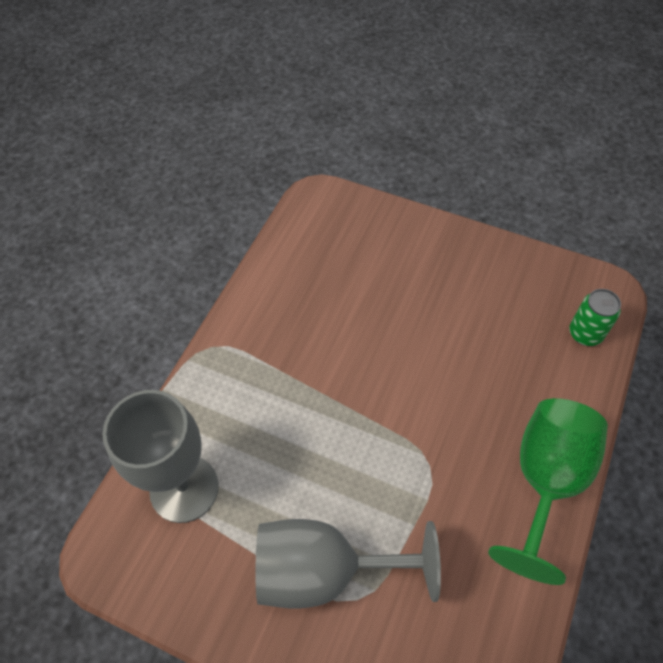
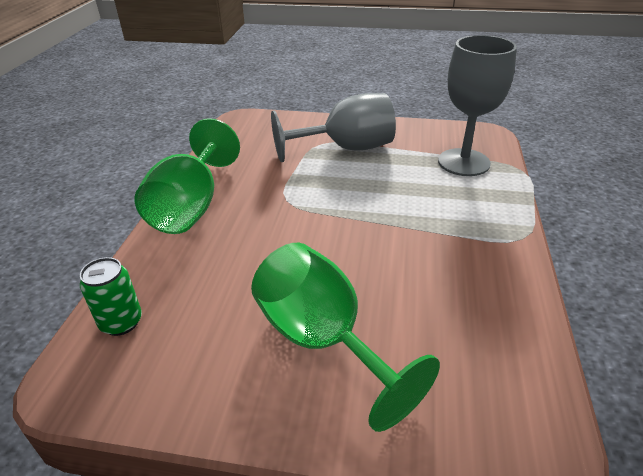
camera: 165 degrees right, 20 degrees down
(425, 284) = (323, 341): none -> green goblet

